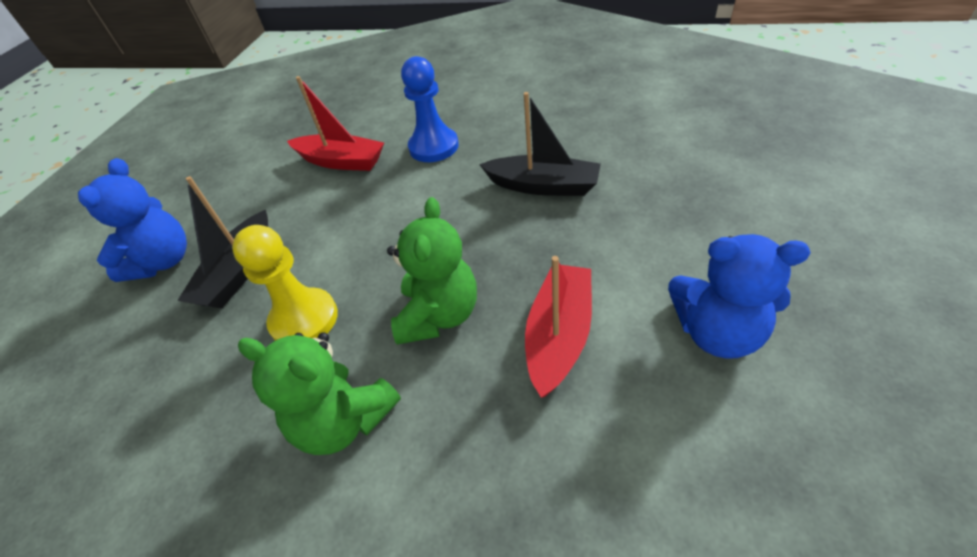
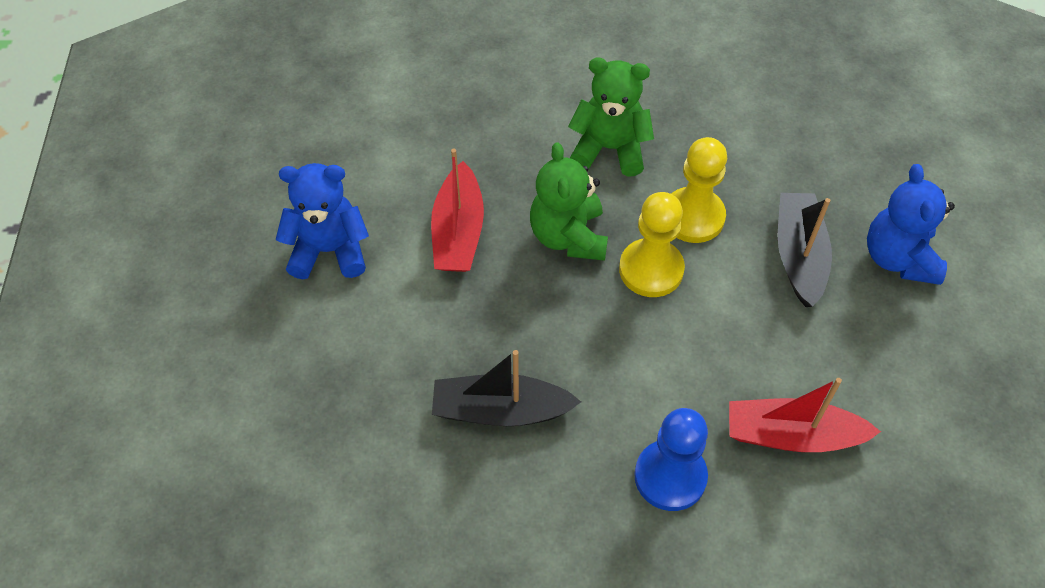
camera: 160 degrees right, 10 degrees up
(374, 274) = (651, 269): none -> yellow pawn

